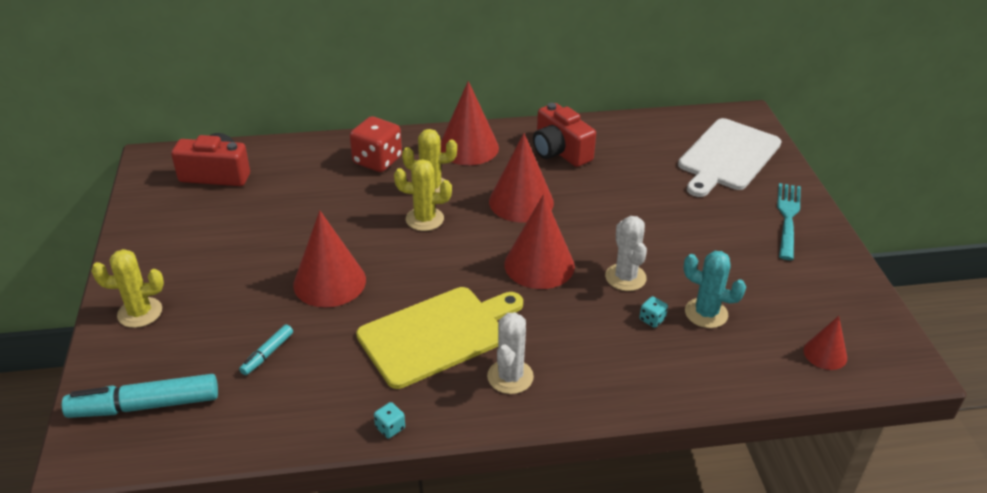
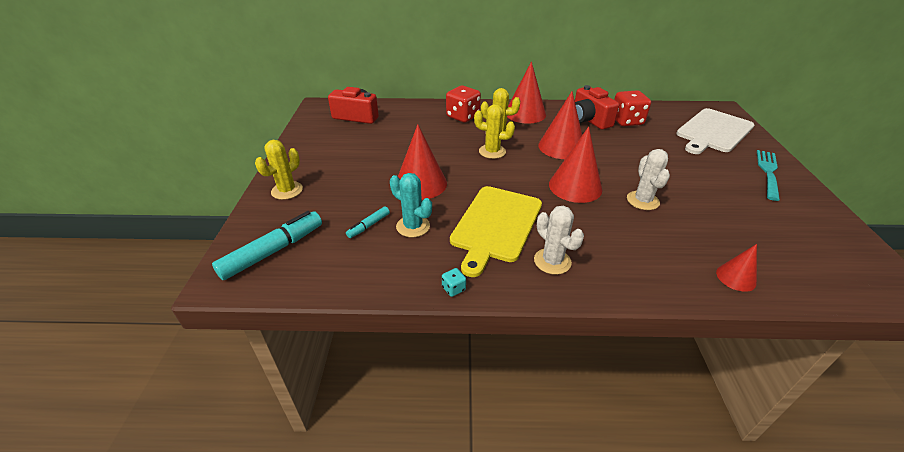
camera: 10 degrees right, 0 degrees up
(140, 313) = (287, 190): yellow cactus -> yellow cactus turned 60 degrees counterclockwise
(145, 405) = (273, 251): turquoise marker -> turquoise marker turned 135 degrees clockwise
(437, 334) = (496, 225): yellow cutting board -> yellow cutting board turned 135 degrees clockwise
(510, 377) = (552, 261): white cactus -> white cactus turned 60 degrees counterclockwise
(612, 149) = (626, 121): none -> red dice
(652, 319) = (667, 231): turquoise dice -> none
(706, 313) = (711, 231): turquoise cactus -> turquoise cactus (413, 226)
(825, 354) = (822, 272): red cone -> red cone (736, 277)

